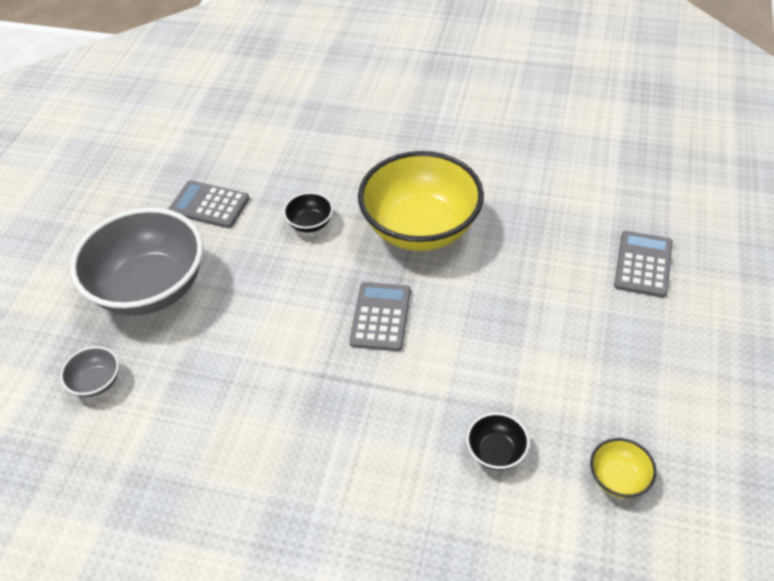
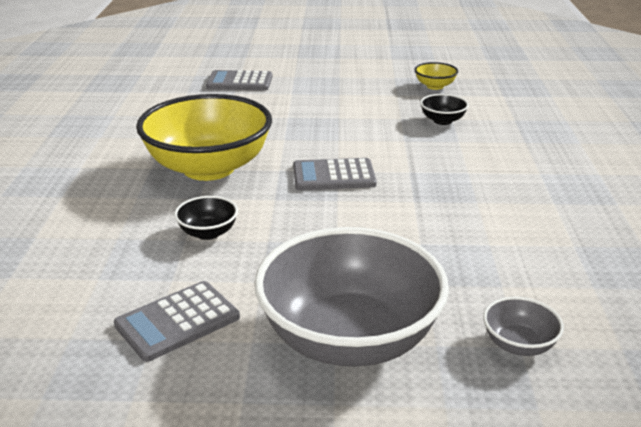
camera: 105 degrees left, 20 degrees down
(209, 205) = (177, 321): grey calculator -> grey calculator turned 45 degrees clockwise

